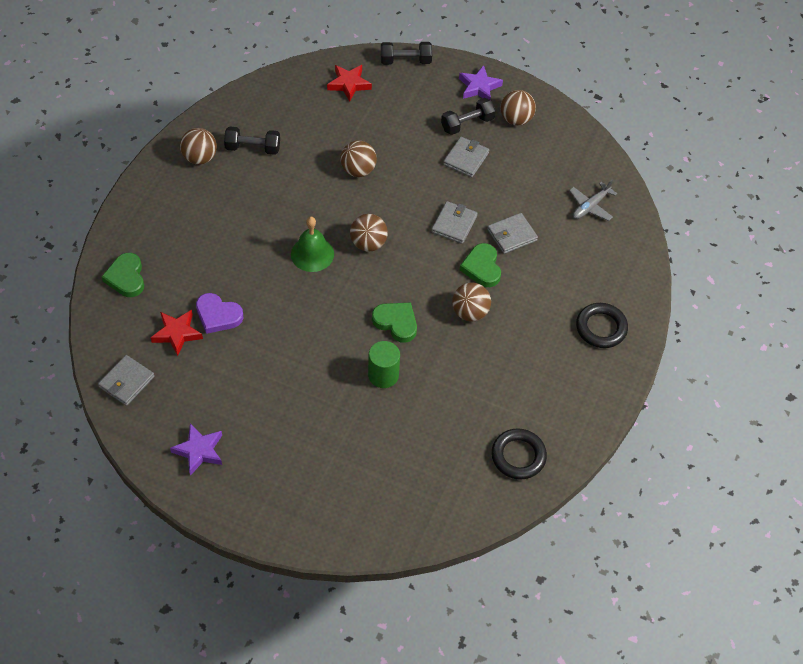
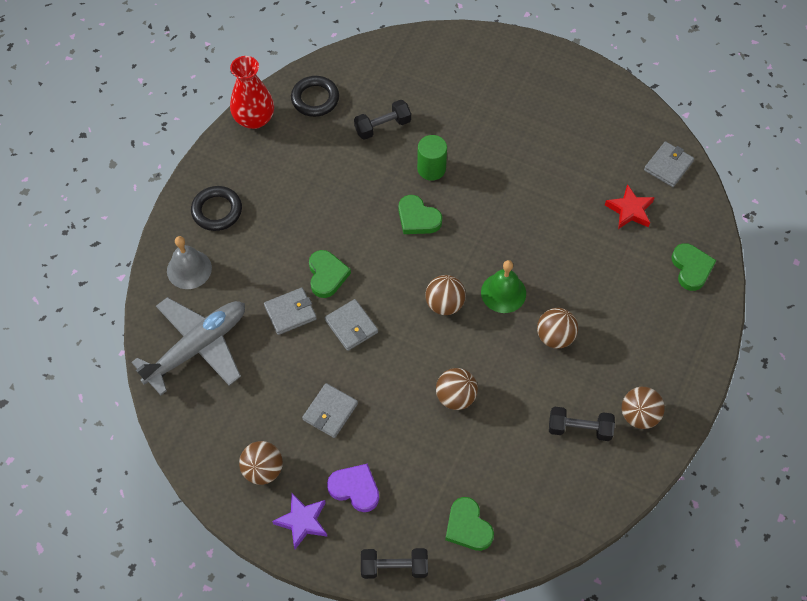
camera: 175 degrees left, 5 degrees up
(199, 451) = (593, 107): purple star -> none
(218, 315) = (593, 227): purple heart -> purple heart (355, 489)
(349, 84) = (468, 527): red star -> green heart
(454, 224) = (351, 326): grey wallet -> grey wallet turned 60 degrees counterclockwise
(467, 124) = (323, 463): black dumbbell -> black dumbbell (382, 126)
(470, 312) = (344, 228): brown ball -> brown ball (555, 336)
(582, 430) = (254, 119): none -> red vase
(590, 206) = (197, 347): grey plane -> grey plane, size x2.03
(615, 272) = (189, 269): none -> grey bell

